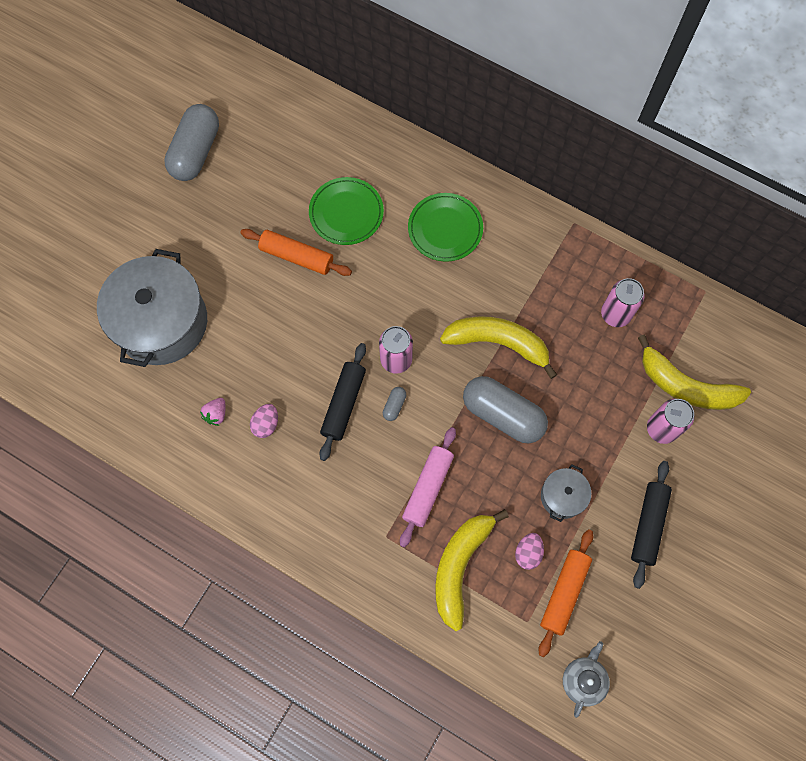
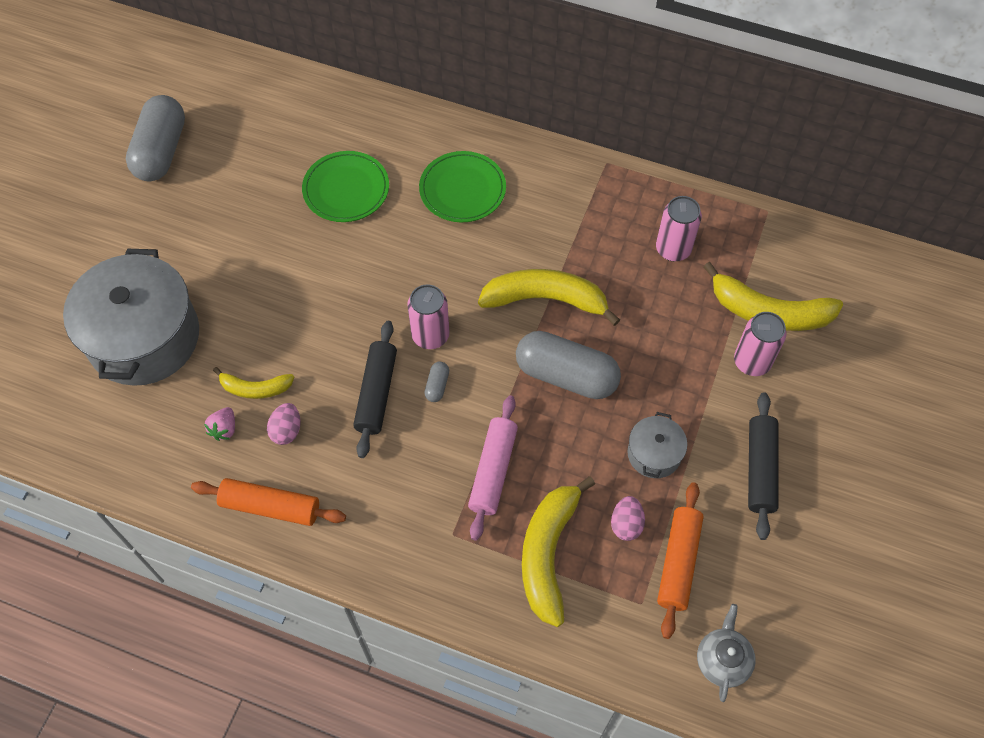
camera: 10 degrees left, 10 degrees down
(245, 383) = (255, 388): none -> yellow banana
(296, 257) = (295, 243): orange rolling pin -> orange rolling pin (270, 507)

